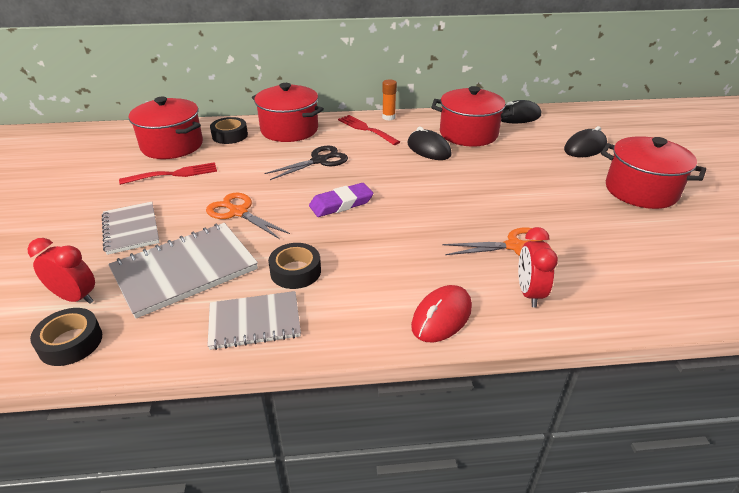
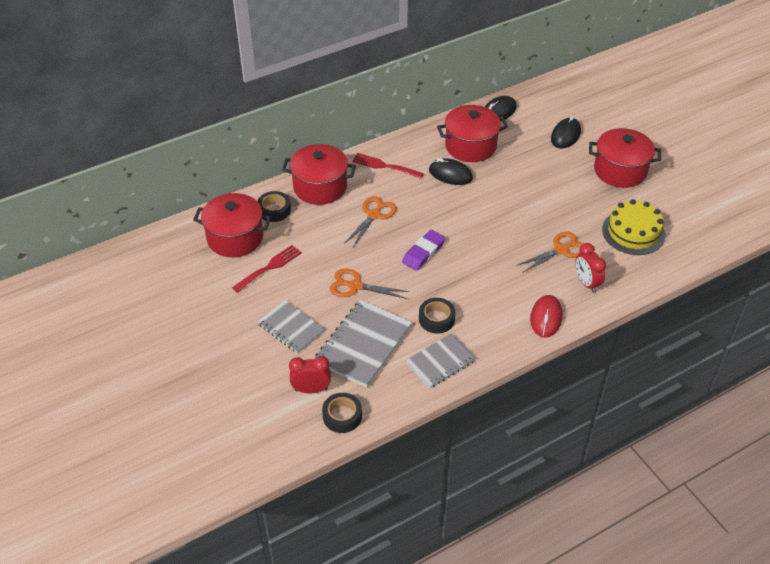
camera: 25 degrees left, 10 degrees up
(319, 161) = (374, 215): black scissors -> orange scissors
(388, 117) = (393, 145): orange glue stick -> none
(631, 255) = (633, 232): none -> yellow cake

